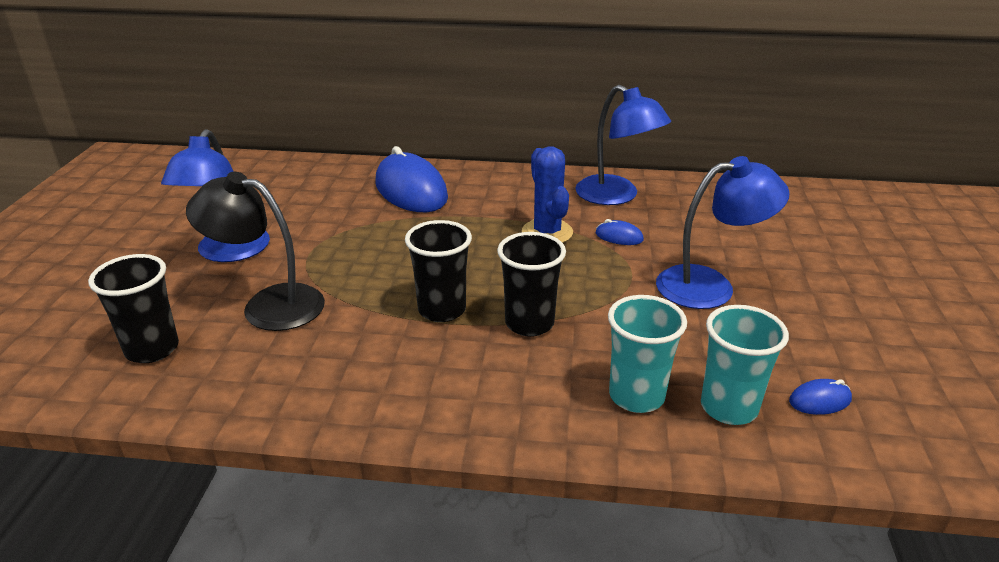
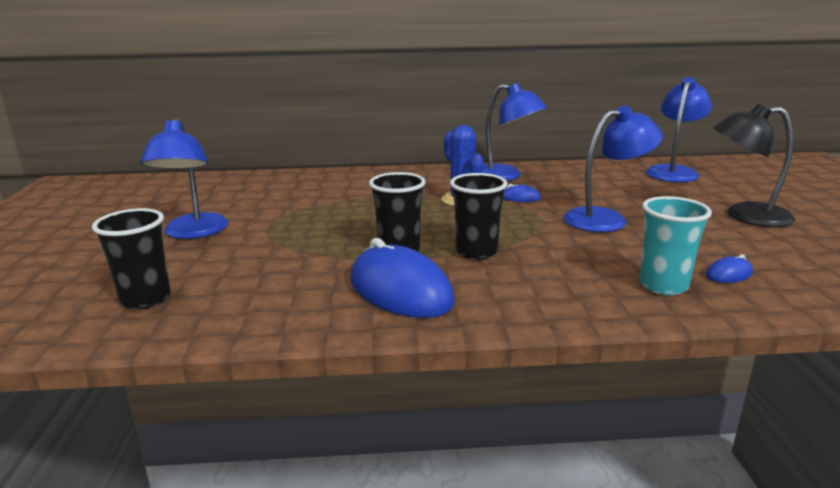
camera: 10 degrees left, 10 degrees down
(269, 305) = (244, 261): black lamp -> black lamp (745, 216)
(411, 190) = (338, 185): blue mouse -> blue mouse (400, 291)
(636, 396) = (587, 286): turquoise cup -> none
(838, 210) = (673, 171): none -> blue lamp

